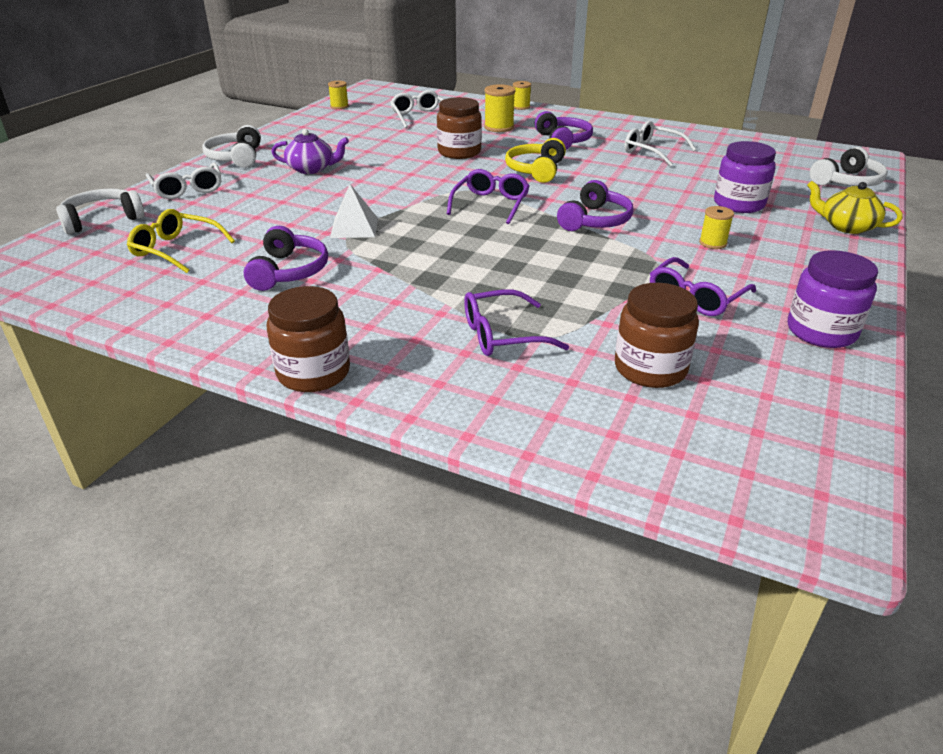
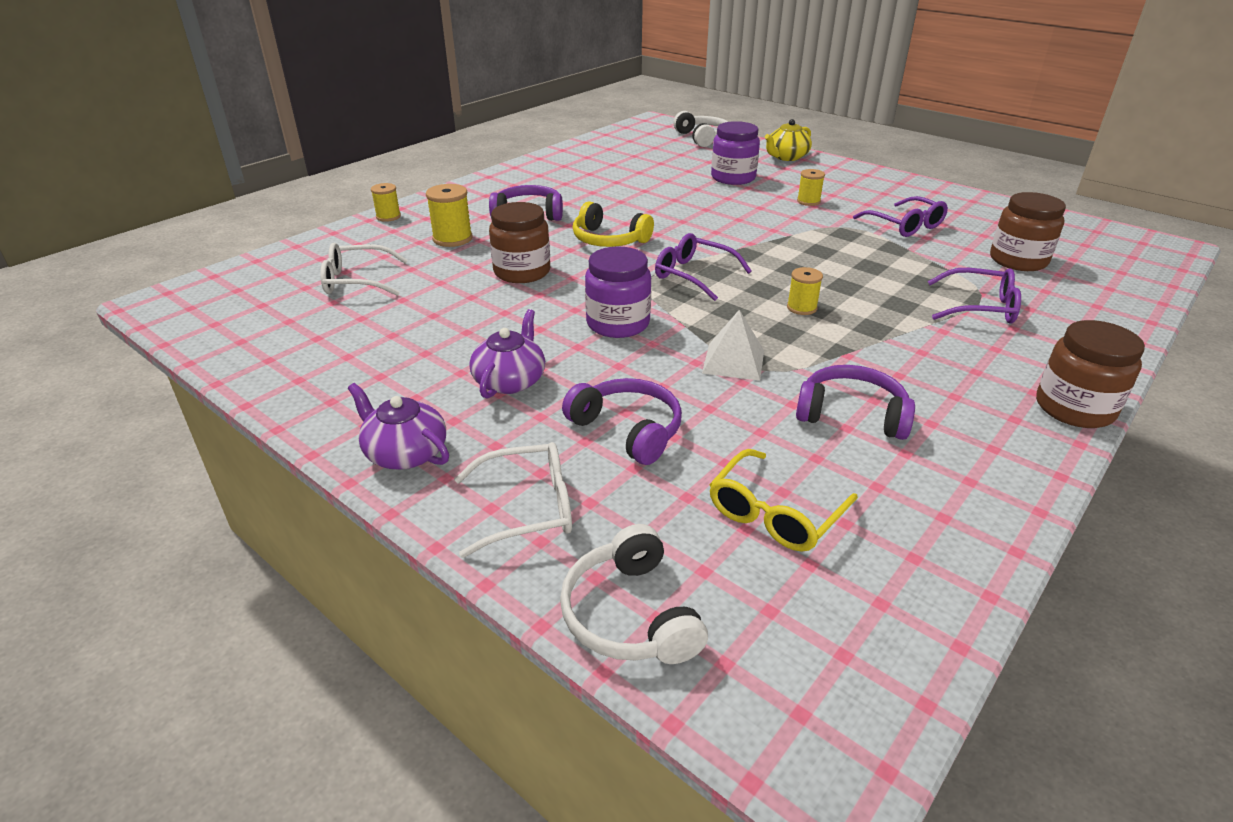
camera: 75 degrees left, 0 degrees up
(236, 158) = (405, 453): white headphones -> purple teapot
(339, 106) = (230, 339): yellow spool -> yellow spool (801, 308)
(502, 335) = (980, 307): purple glasses -> purple glasses turned 75 degrees counterclockwise
(595, 220) = (751, 234): purple headphones -> purple headphones (628, 430)
(652, 151) = (591, 183): white glasses -> none
(821, 331) = (952, 200): purple jar -> purple jar (618, 323)

